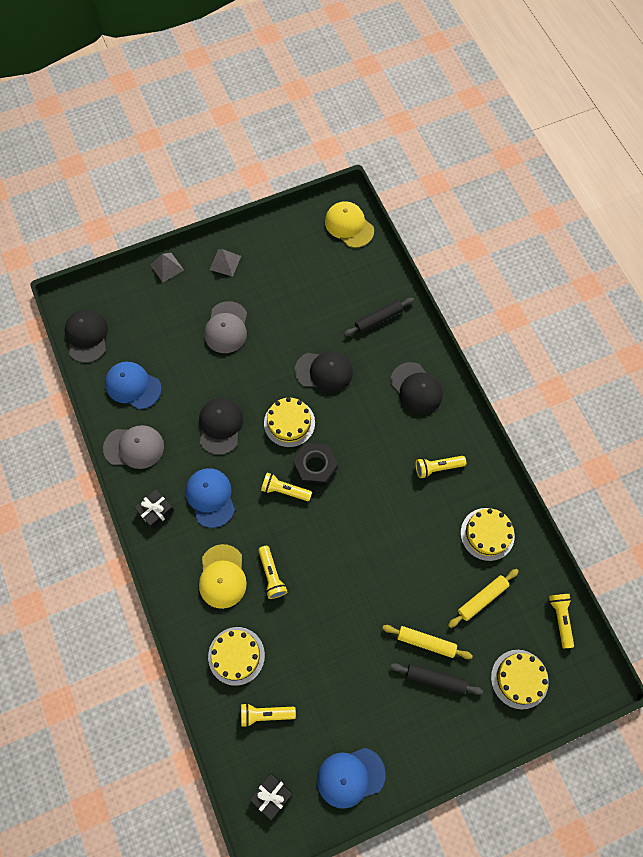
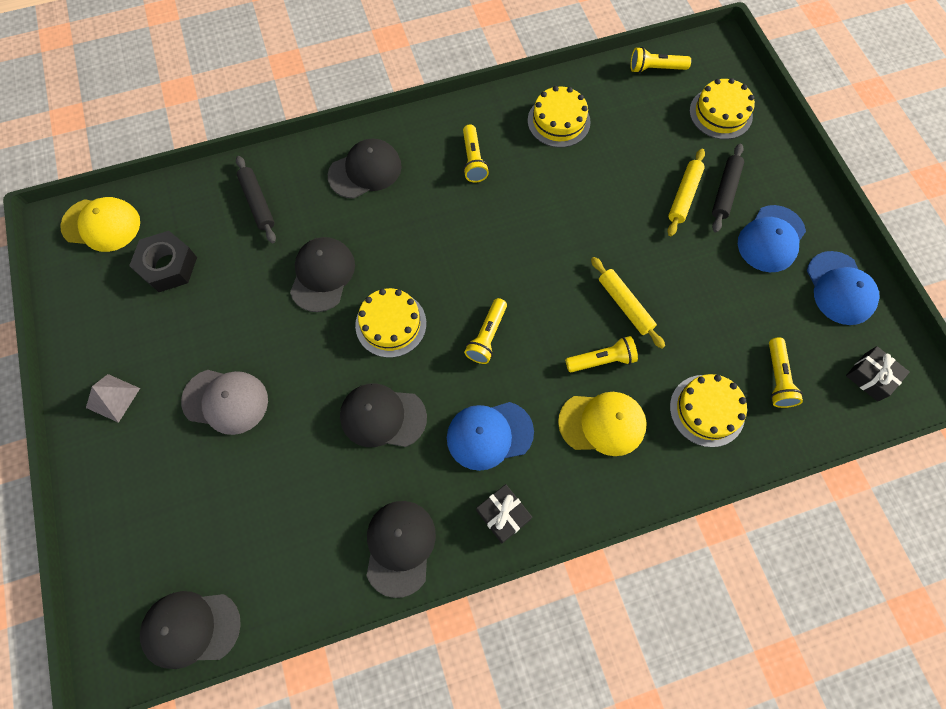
camera: 85 degrees left, 0 degrees up
(133, 386) = (296, 548): blue cap -> blue cap (771, 239)
(134, 447) = (400, 547): grey cap -> black cap
(167, 267) = (95, 489): grey pyramid -> none
(315, 466) = (457, 296): black nut -> black nut (168, 266)
(349, 226) = (101, 224): yellow cap -> yellow cap turned 135 degrees counterclockwise
(482, 599) = (633, 135): yellow rolling pin -> yellow rolling pin (625, 305)

